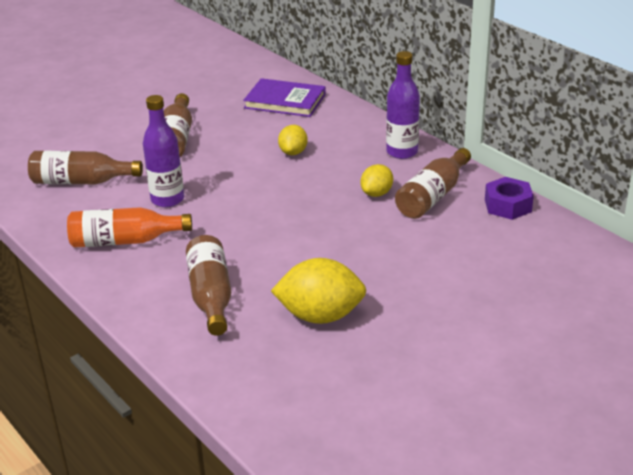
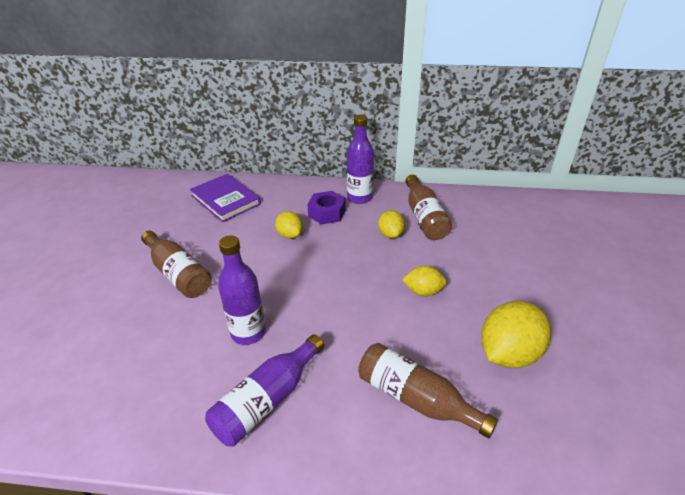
camera: 45 degrees left, 5 degrees up
(81, 181) = (137, 367): brown bottle -> none
(124, 241) = (267, 400): orange bottle -> purple bottle
(285, 101) = (225, 200): purple book -> purple book turned 75 degrees clockwise
(329, 245) = (423, 291): none -> yellow lemon
(508, 205) = (470, 200): purple nut -> purple nut (327, 213)

